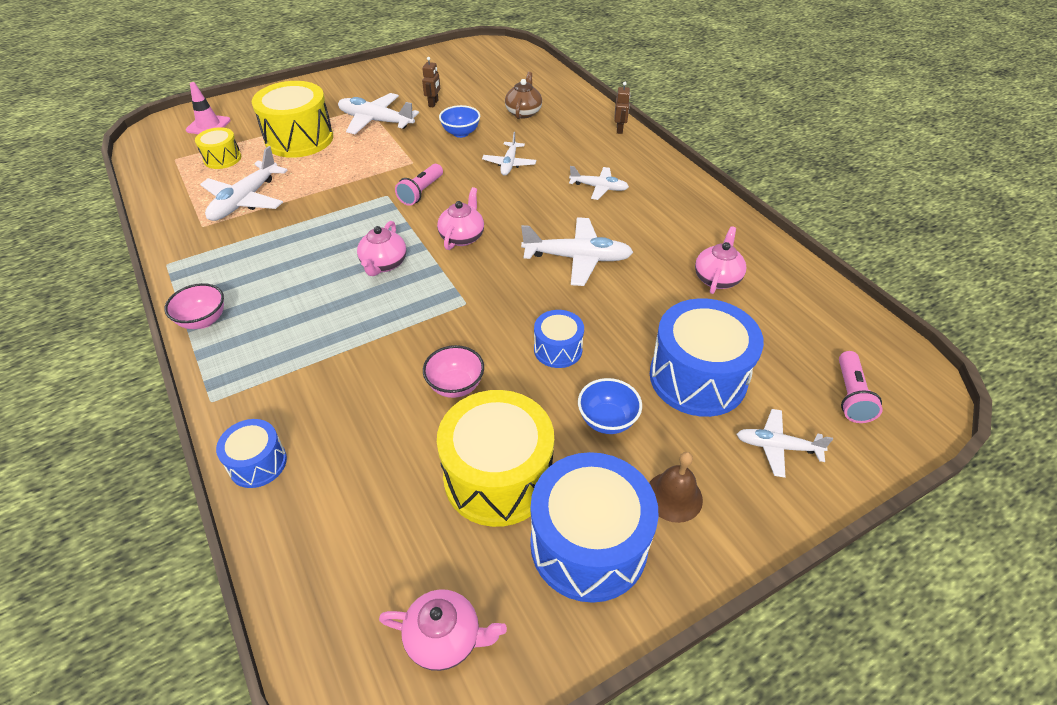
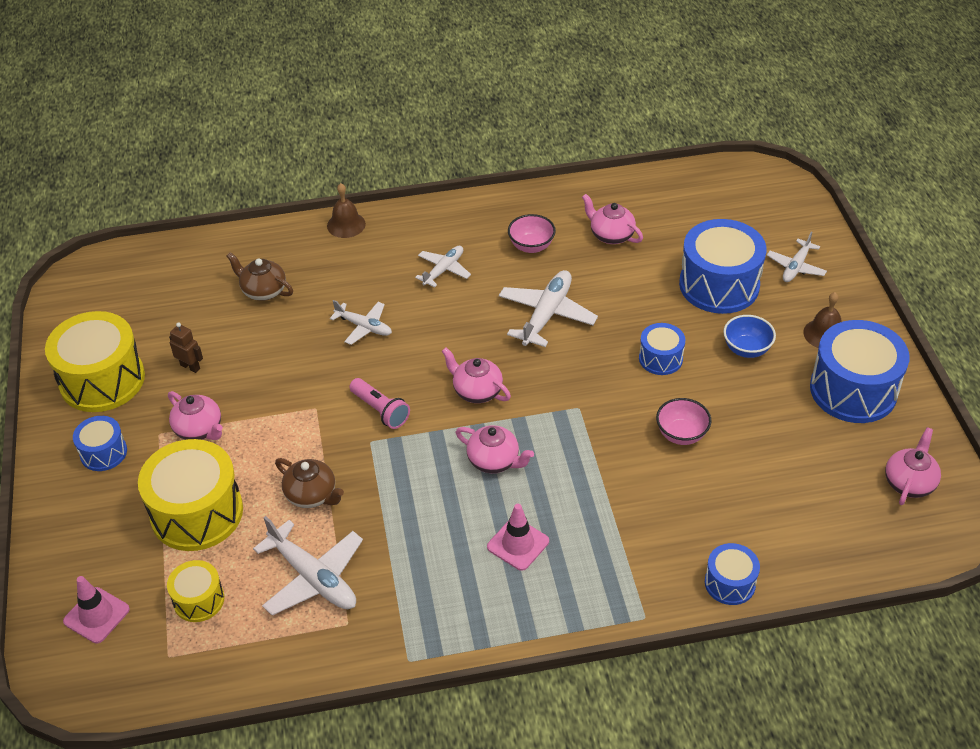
camera: 70 degrees left, 0 degrees up
(203, 320) = (524, 623): pink bowl -> pink bowl (531, 246)
(291, 298) = (518, 544): none -> pink traffic cone
(325, 181) = (311, 495): none -> brown teapot
(344, 93) = (103, 452): none -> blue drum
(376, 121) = (199, 429): white plane -> pink teapot
(461, 133) = (276, 354): blue bowl -> none
(498, 477) = (783, 426): yellow drum -> yellow drum (102, 380)
(619, 129) = (346, 224): brown robot -> brown bell
(850, 396) = (761, 212): pink flashlight -> none

